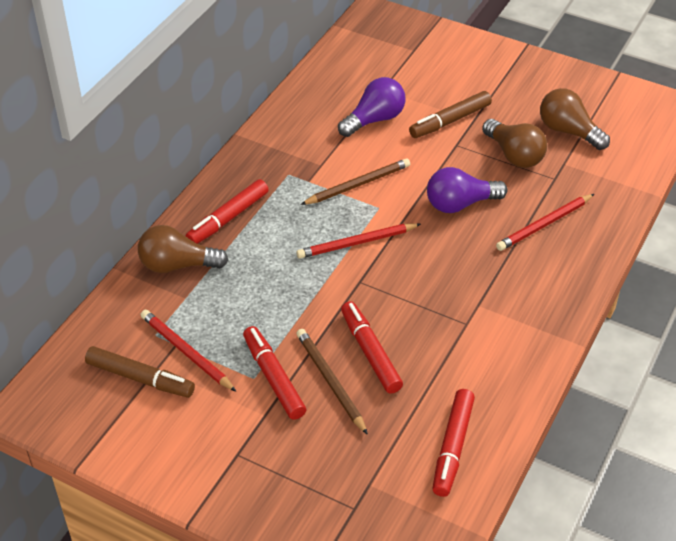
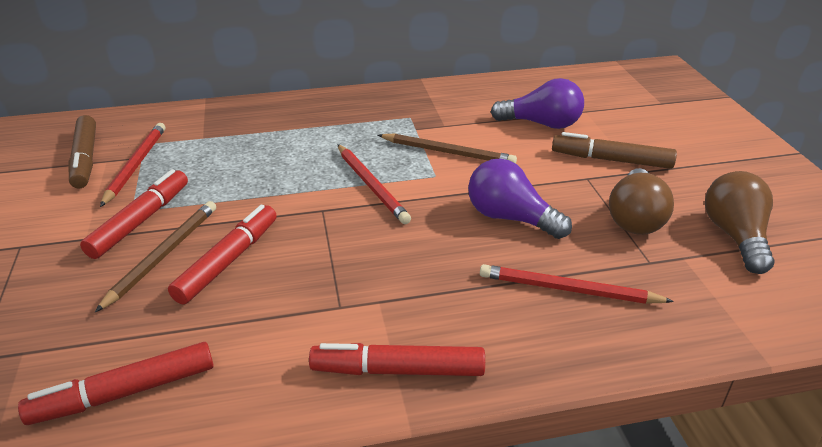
camera: 50 degrees right, 10 degrees down
(177, 265) = (237, 119): brown light bulb -> none
(228, 218) = (319, 115): red marker -> red marker (398, 370)
(357, 243) = (371, 185): red pencil -> red pencil turned 150 degrees counterclockwise

